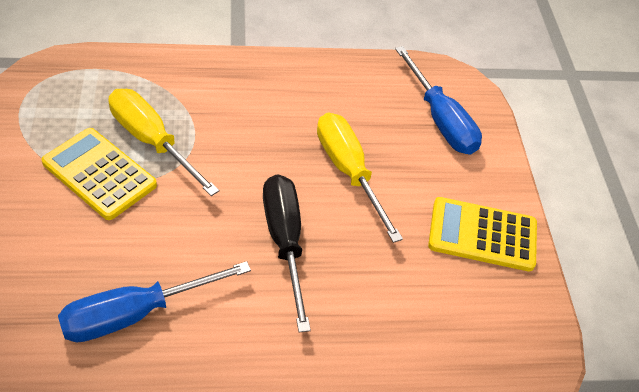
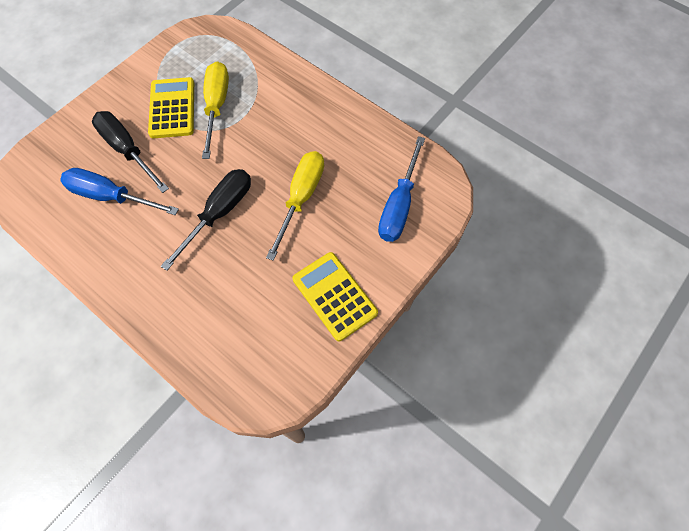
camera: 50 degrees right, 15 degrees up
(95, 252) = (127, 150): none -> black screwdriver

